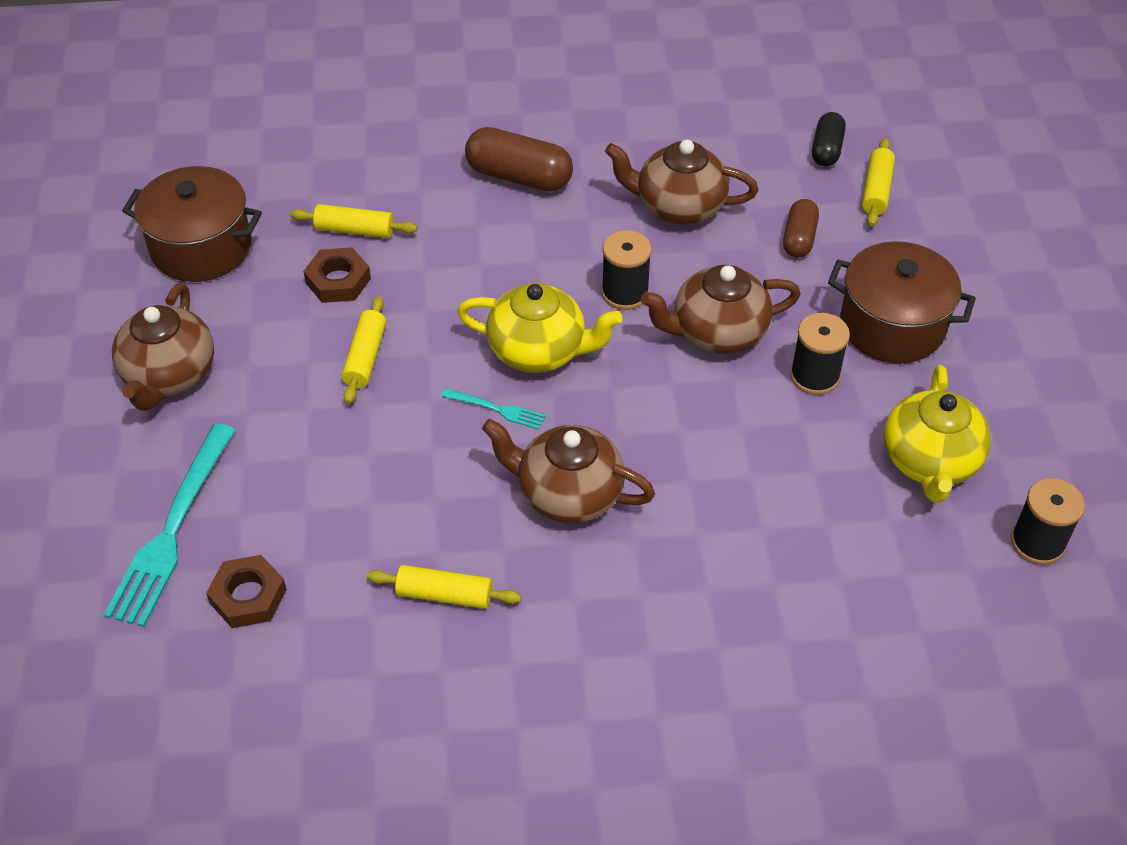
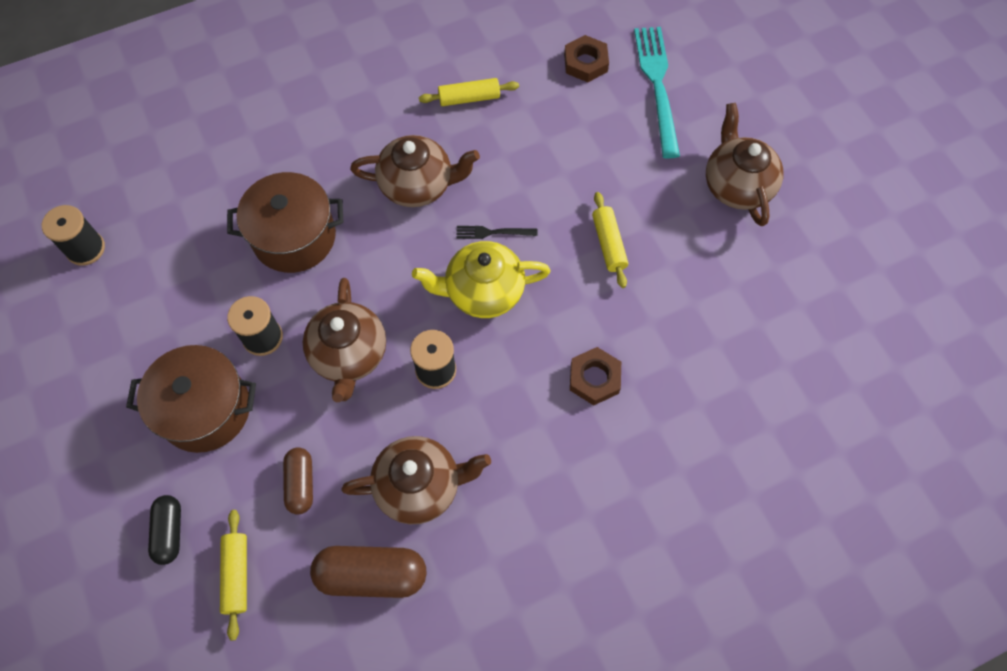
camera: 160 degrees right, 15 degrees up
(201, 247) = (795, 301): brown pot -> brown pot (294, 237)
(338, 281) = (669, 305): brown nut -> brown nut (594, 378)
(355, 230) = (686, 360): yellow rolling pin -> none
(497, 409) = (493, 232): turquoise fork -> black fork
(519, 177) = (577, 473): brown capsule -> brown capsule (371, 575)
(717, 332) = (349, 354): brown teapot -> brown teapot turned 120 degrees clockwise
(826, 150) = (294, 618): black capsule -> black capsule (169, 532)
(930, 462) = (165, 289): yellow teapot -> none

